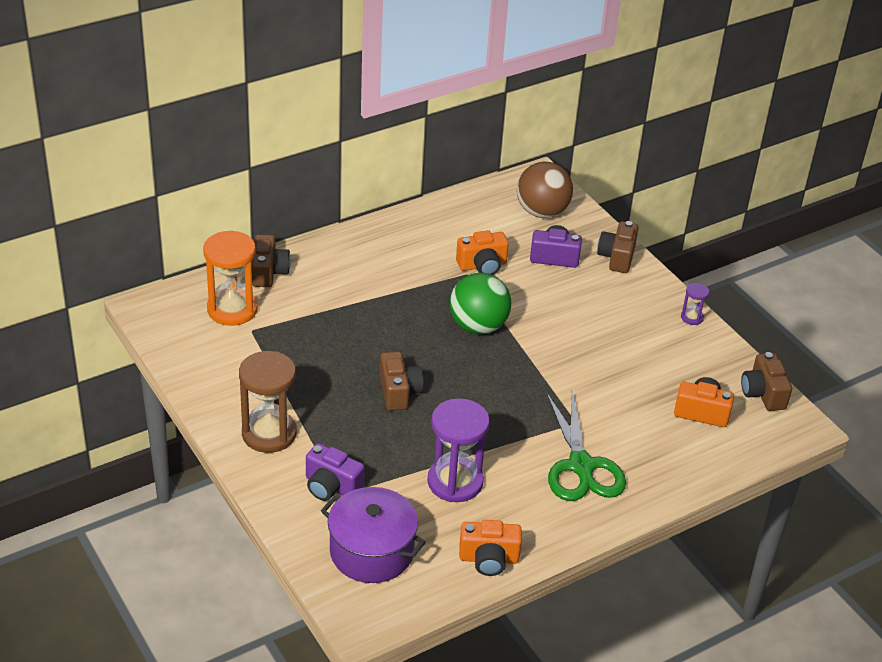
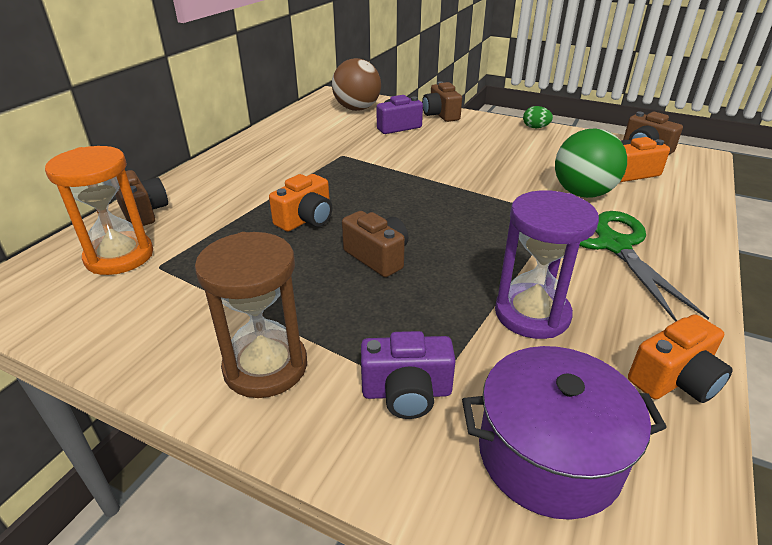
camera: 30 degrees left, 5 degrees down
(478, 326) = (391, 183): green ball -> green ball (582, 193)
(482, 265) = (348, 147): orange camera -> orange camera (306, 219)
(581, 466) = (613, 245): green scissors -> green scissors turned 150 degrees counterclockwise
(692, 317) = (535, 127): purple hourglass -> green egg

